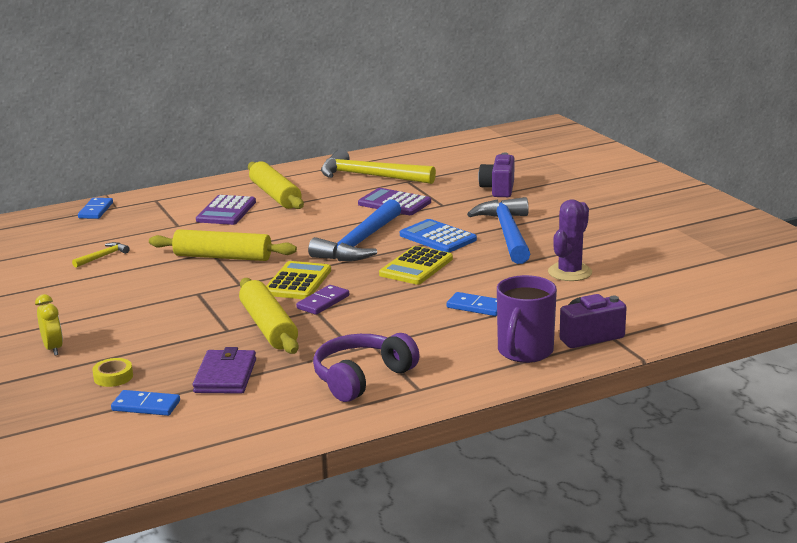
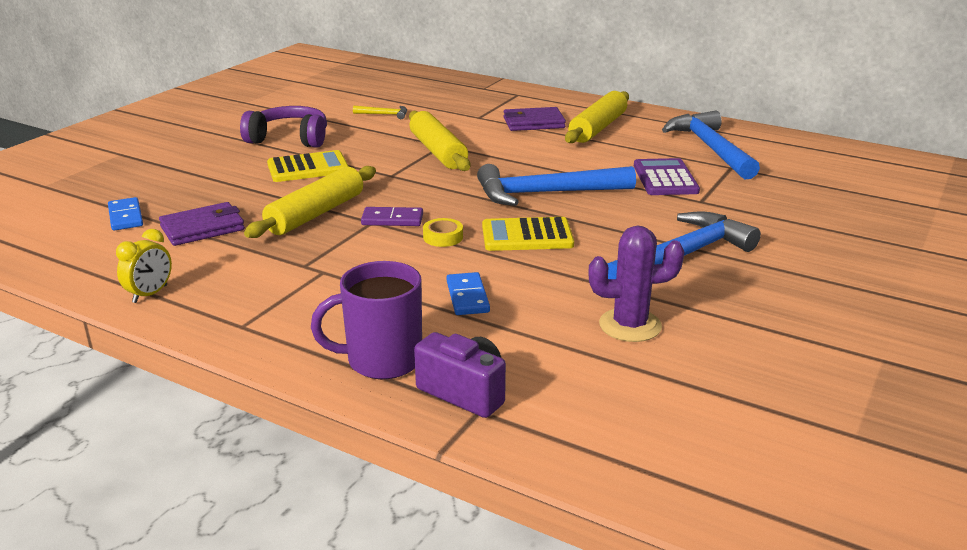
camera: 55 degrees right, 5 degrees up
(53, 348) = (203, 154): yellow clock -> yellow clock (150, 294)
(95, 210) = (466, 85): blue domino -> none
(113, 377) = (170, 188): yellow tape -> yellow tape (443, 237)
(226, 211) = (533, 123): purple calculator -> purple wallet
(298, 282) = (423, 195): yellow calculator -> yellow calculator (308, 168)
(361, 378) = (244, 289): purple headphones -> purple headphones (289, 139)
(369, 176) = (710, 148): yellow hammer -> blue hammer
(438, 237) = (614, 224): blue calculator -> none
(498, 189) = (794, 215): purple camera -> none

